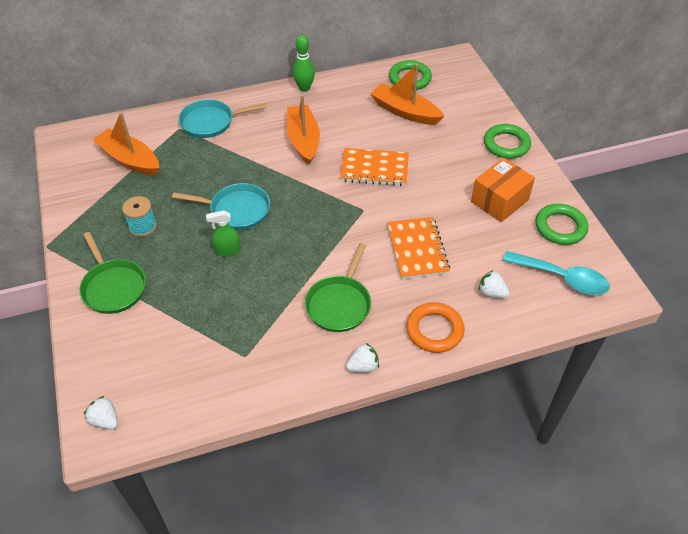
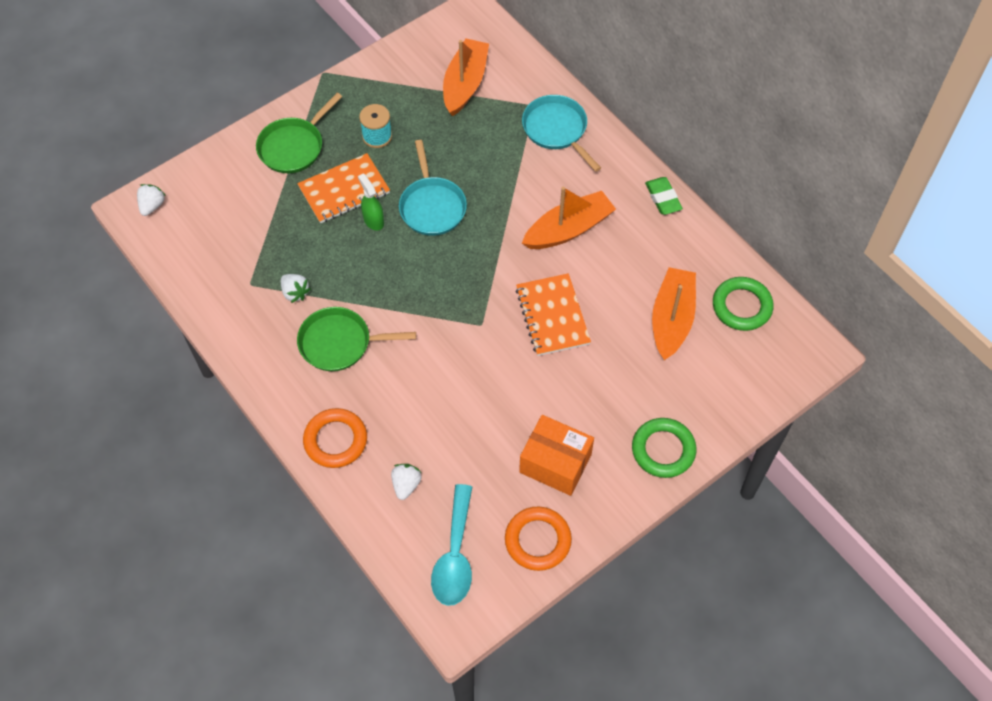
camera: 70 degrees right, 10 degrees up
(304, 88) = (663, 198): green bowling pin -> green eraser
(363, 366) = (269, 387): white strawberry -> white strawberry (295, 293)
(417, 249) = (442, 395): orange notebook -> orange notebook (344, 190)
(560, 227) = (537, 540): green ring -> orange ring

